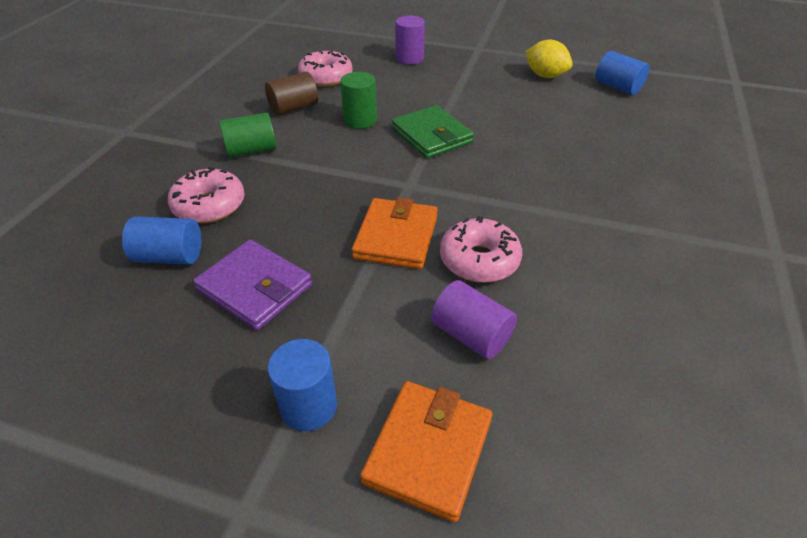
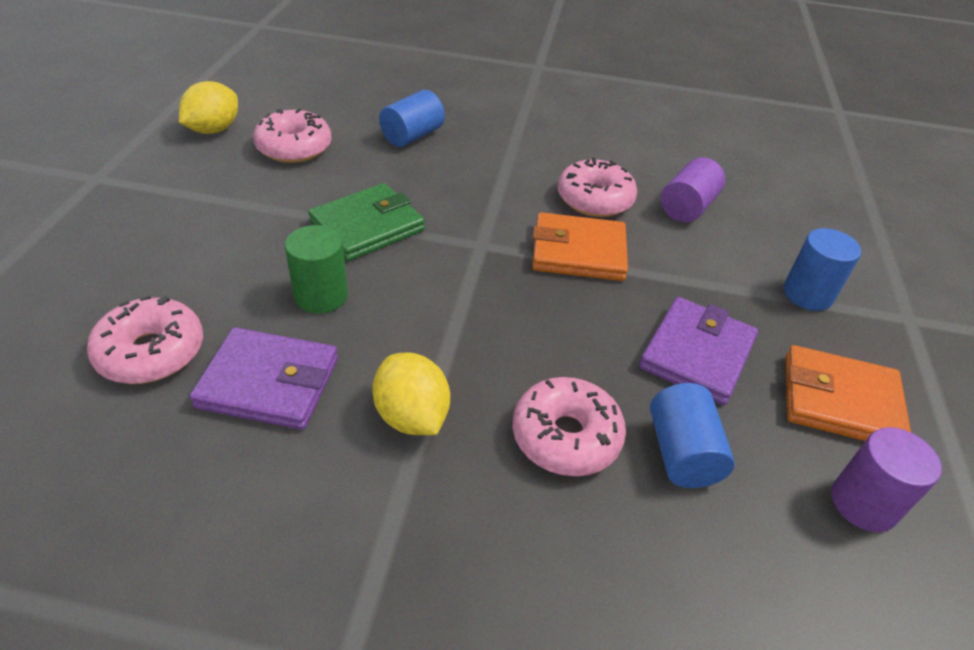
camera: 100 degrees left, 0 degrees up
(251, 150) = (411, 416): green cylinder -> yellow lemon
(294, 108) = (269, 382): brown cylinder -> purple wallet
(409, 58) = (106, 250): purple cylinder -> purple cylinder (863, 503)
(428, 450) = (802, 230): orange wallet -> orange wallet (840, 401)
(530, 105) = (294, 147): none -> pink donut
(617, 87) = (258, 87): blue cylinder -> blue cylinder (412, 136)

